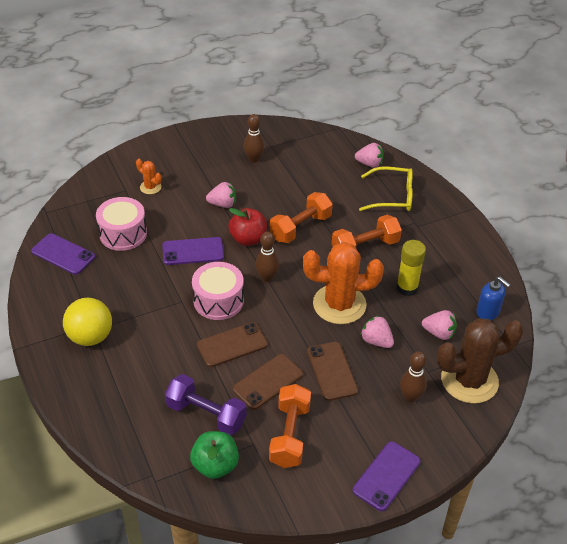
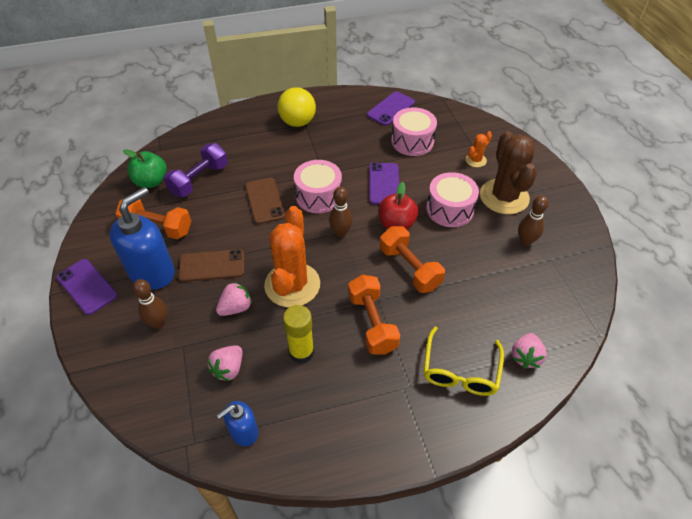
camera: 100 degrees right, 5 degrees up
(223, 204) = (450, 209): pink strawberry -> pink drum
(268, 382) = (217, 220): brown phone -> none
(353, 420) = (152, 272): none -> blue soap dispenser
(469, 380) = (156, 382): brown cactus -> brown cactus (504, 197)

